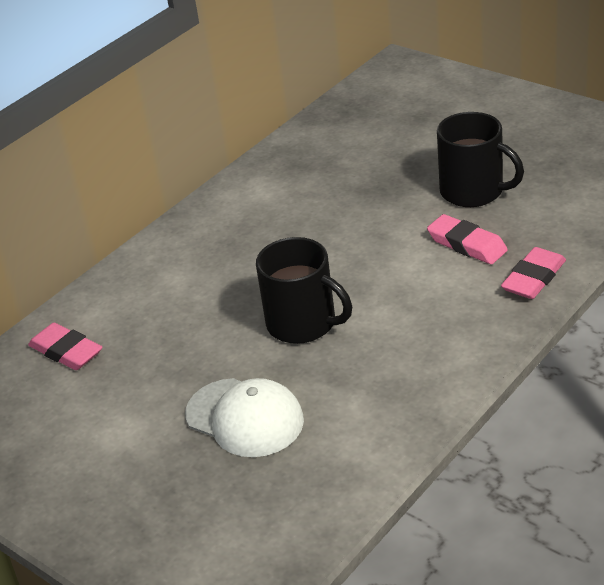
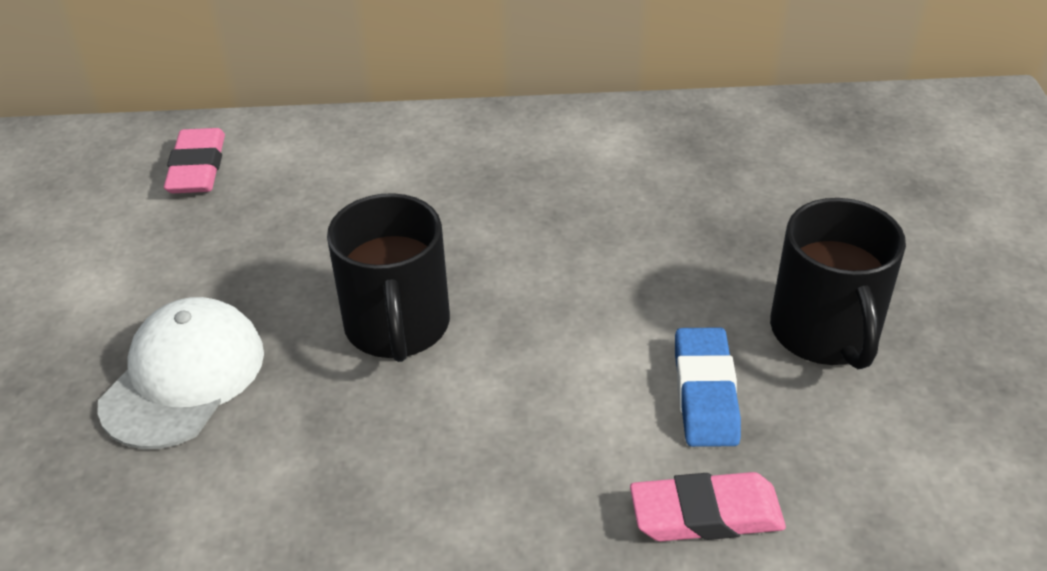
camera: 45 degrees right, 5 degrees up
(245, 418) = (183, 377): white cap -> white cap turned 150 degrees counterclockwise
(467, 244) = (705, 393): pink eraser -> blue eraser

